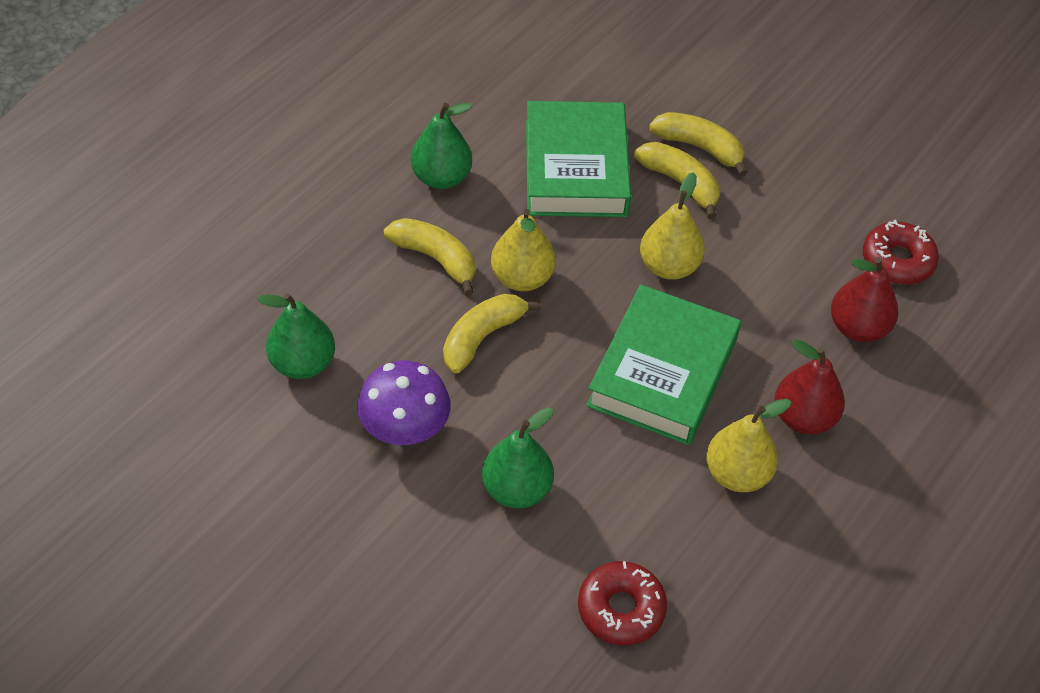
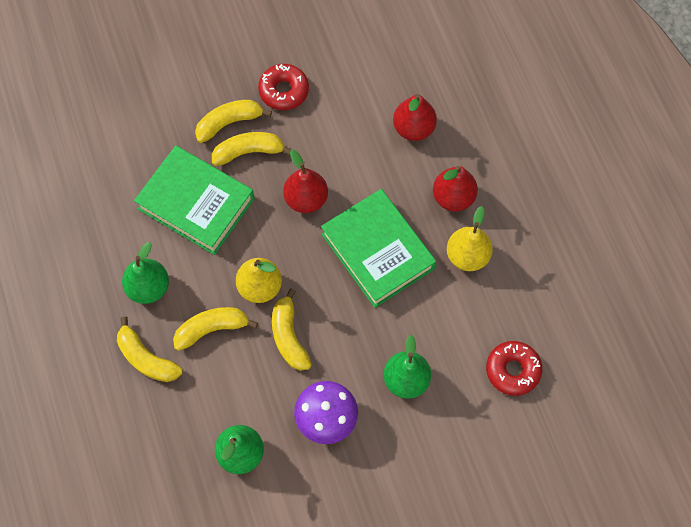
camera: 55 degrees left, 15 degrees up
(356, 218) = (146, 358): none -> yellow banana
(669, 266) = (306, 199): yellow pear -> red pear
(897, 260) = (382, 75): red donut -> red donut (284, 91)

